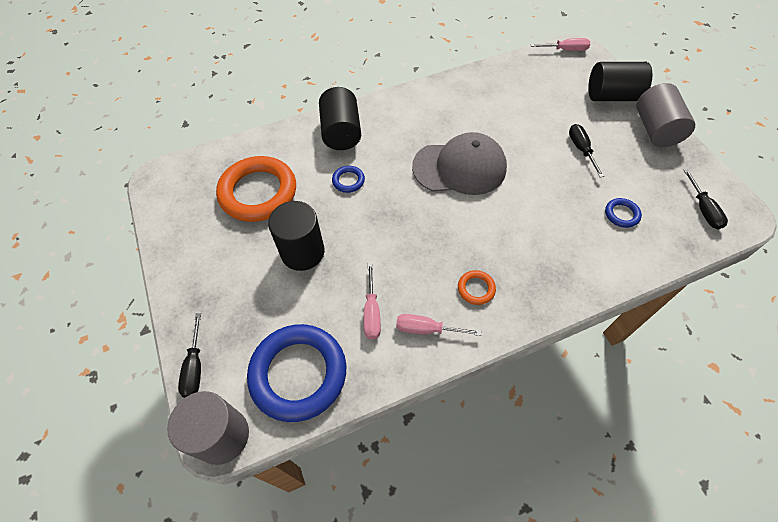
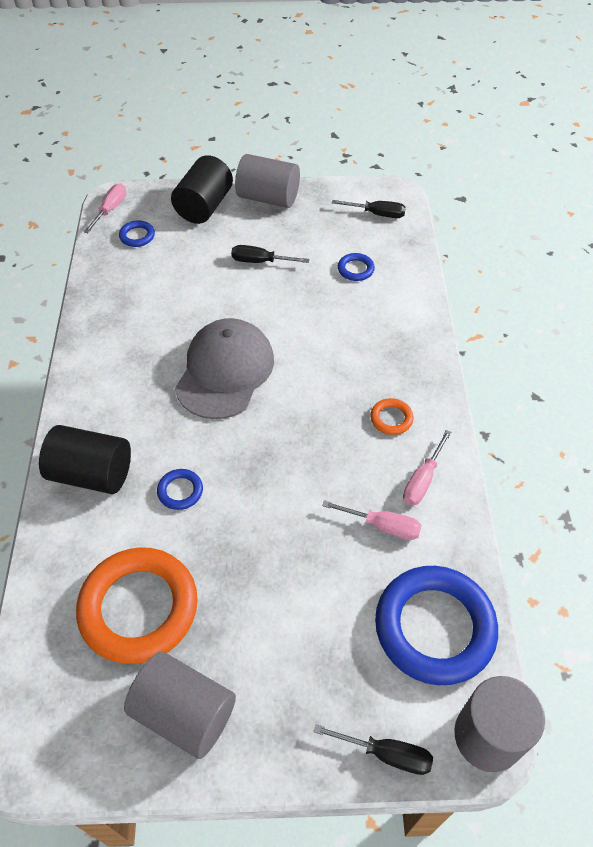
camera: 70 degrees left, 5 degrees down
(198, 241) = (184, 712): none -> grey cylinder
(302, 252) = (267, 577): black cylinder -> none
(551, 73) = (137, 236): none -> blue ring

